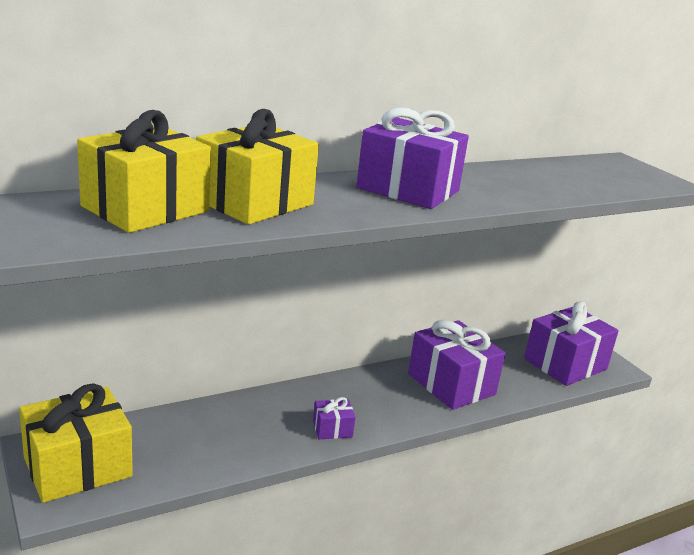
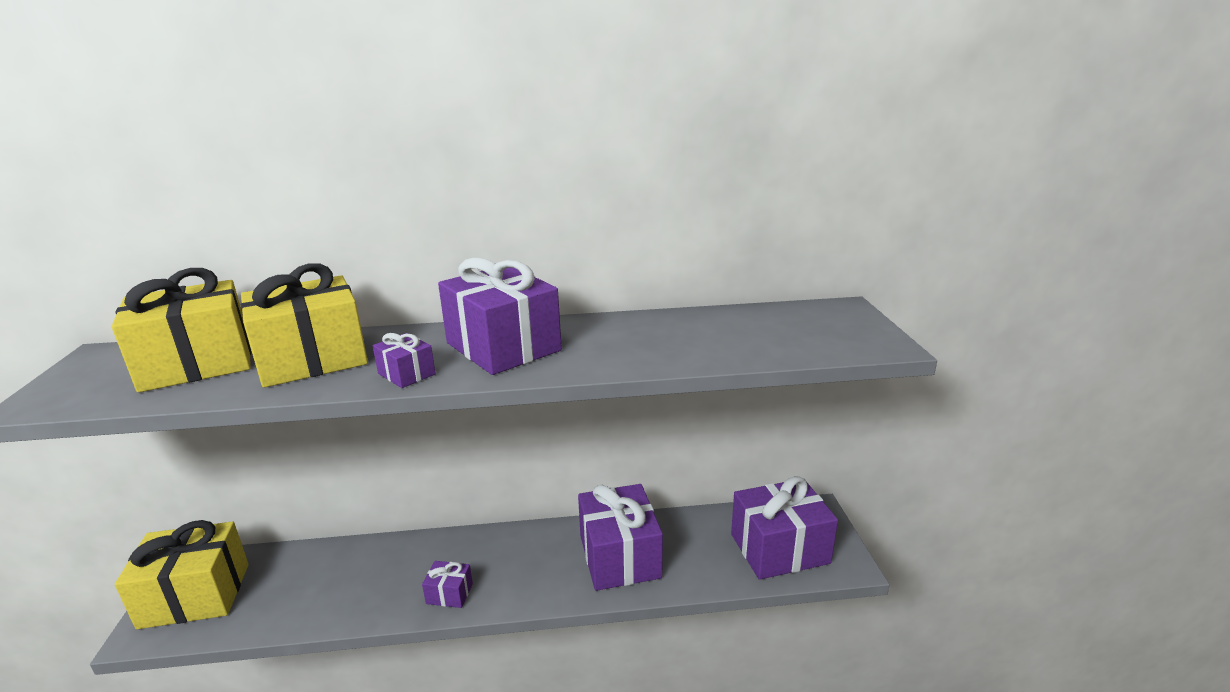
camera: 25 degrees right, 0 degrees up
(359, 210) = (406, 374): none -> purple gift

